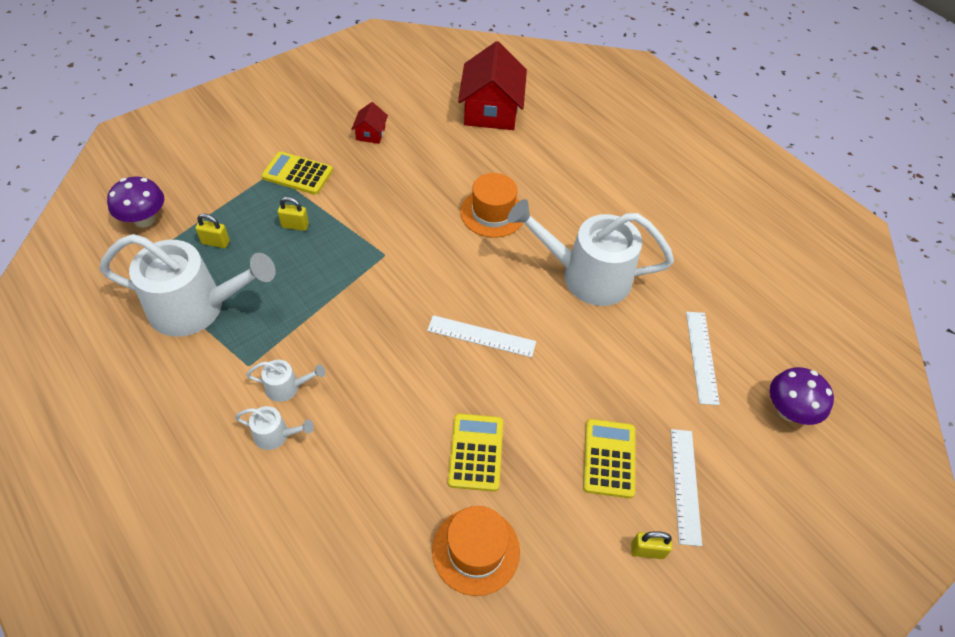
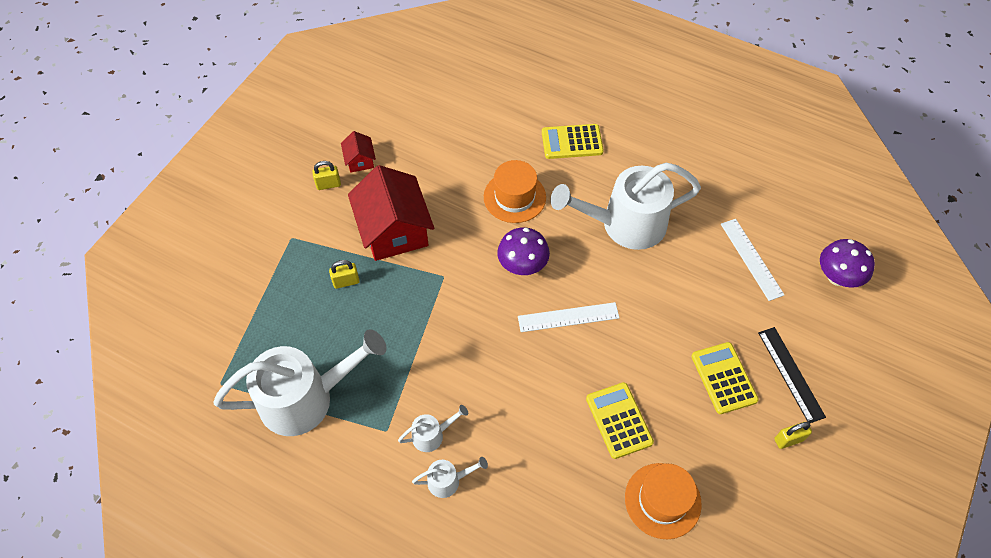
camera: 20 degrees left, 5 degrees up
(144, 219) = (200, 334): purple mushroom -> purple mushroom (522, 265)
(215, 242) = (283, 329): yellow padlock -> yellow padlock (328, 184)
(297, 174) = (316, 229): yellow calculator -> yellow calculator (572, 142)
(491, 110) = (457, 93): red house -> red house (394, 230)
(685, 485) = (791, 374): white ruler -> black ruler

